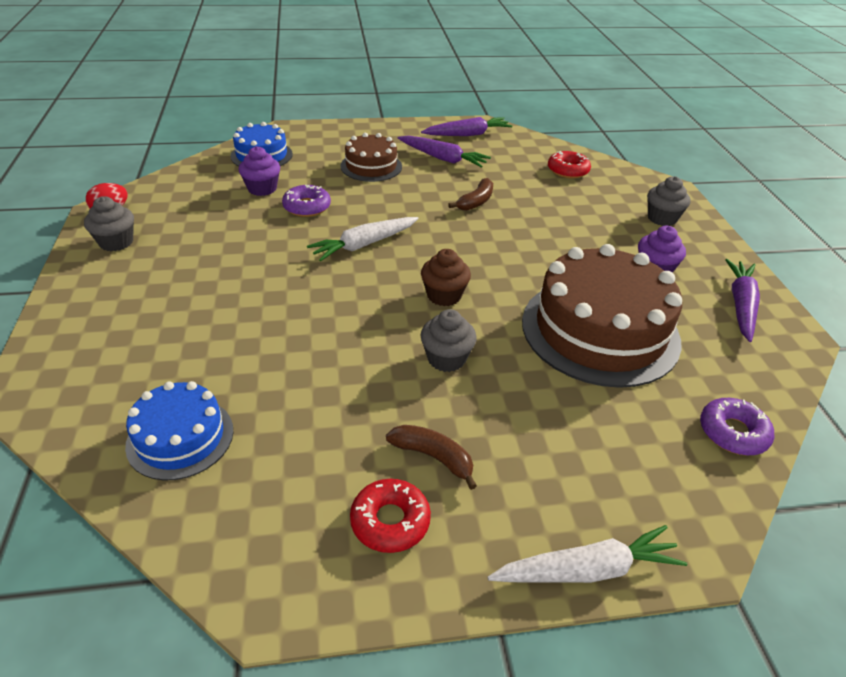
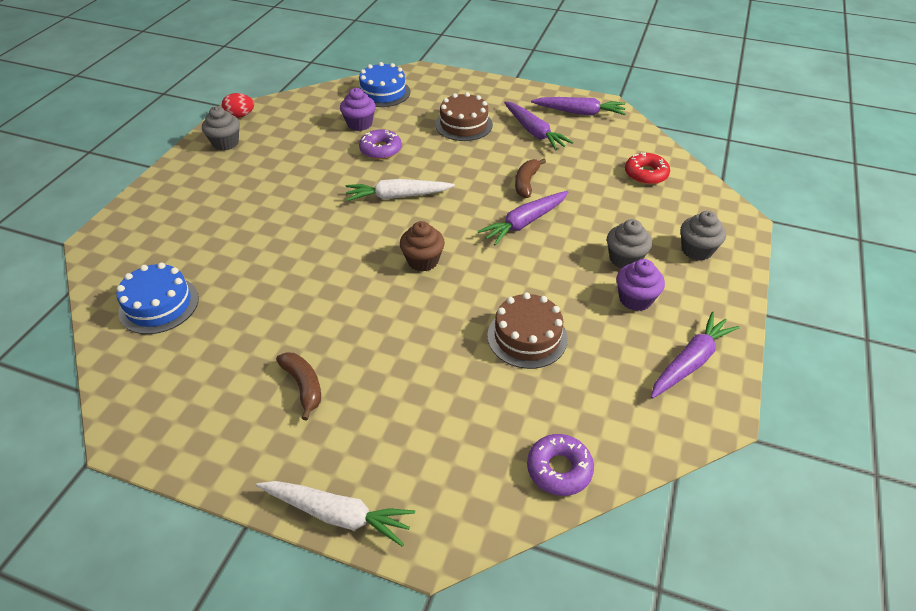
camera: 30 degrees right, 5 degrees up
(390, 521) = (237, 418): red donut -> none
(446, 358) = (378, 314): grey cupcake -> grey cupcake (624, 259)
(476, 202) = (526, 183): brown banana -> brown banana turned 135 degrees clockwise
(506, 235) = (524, 223): none -> purple carrot
(600, 330) = (527, 337): brown cake -> brown cake, size x0.54

